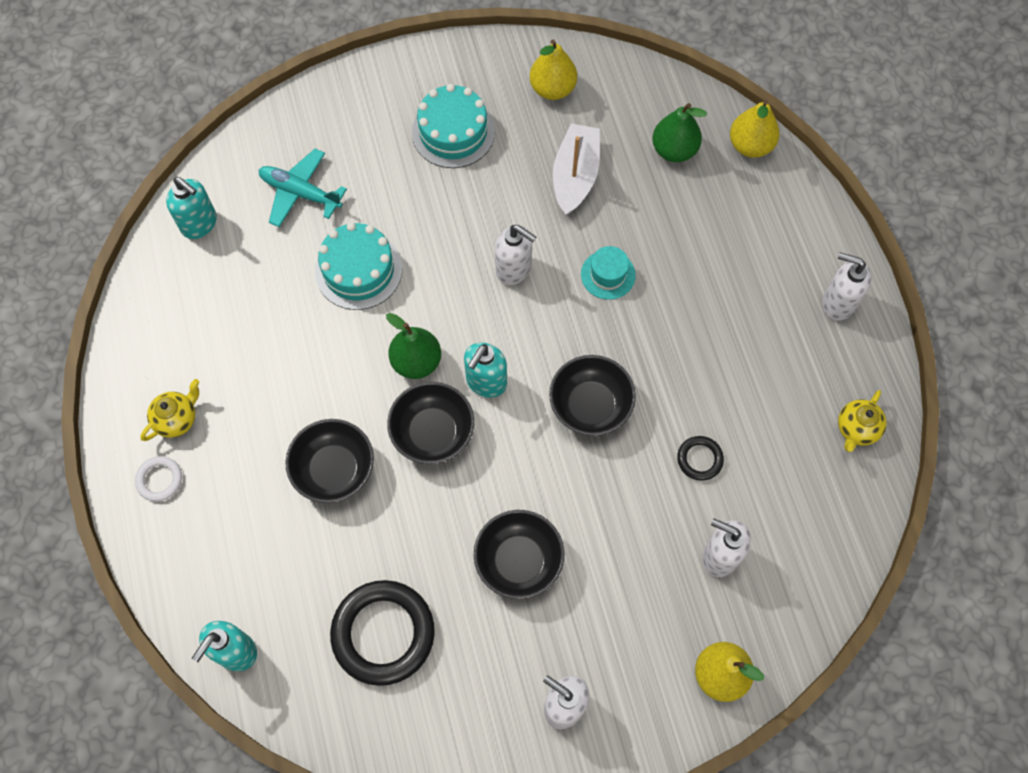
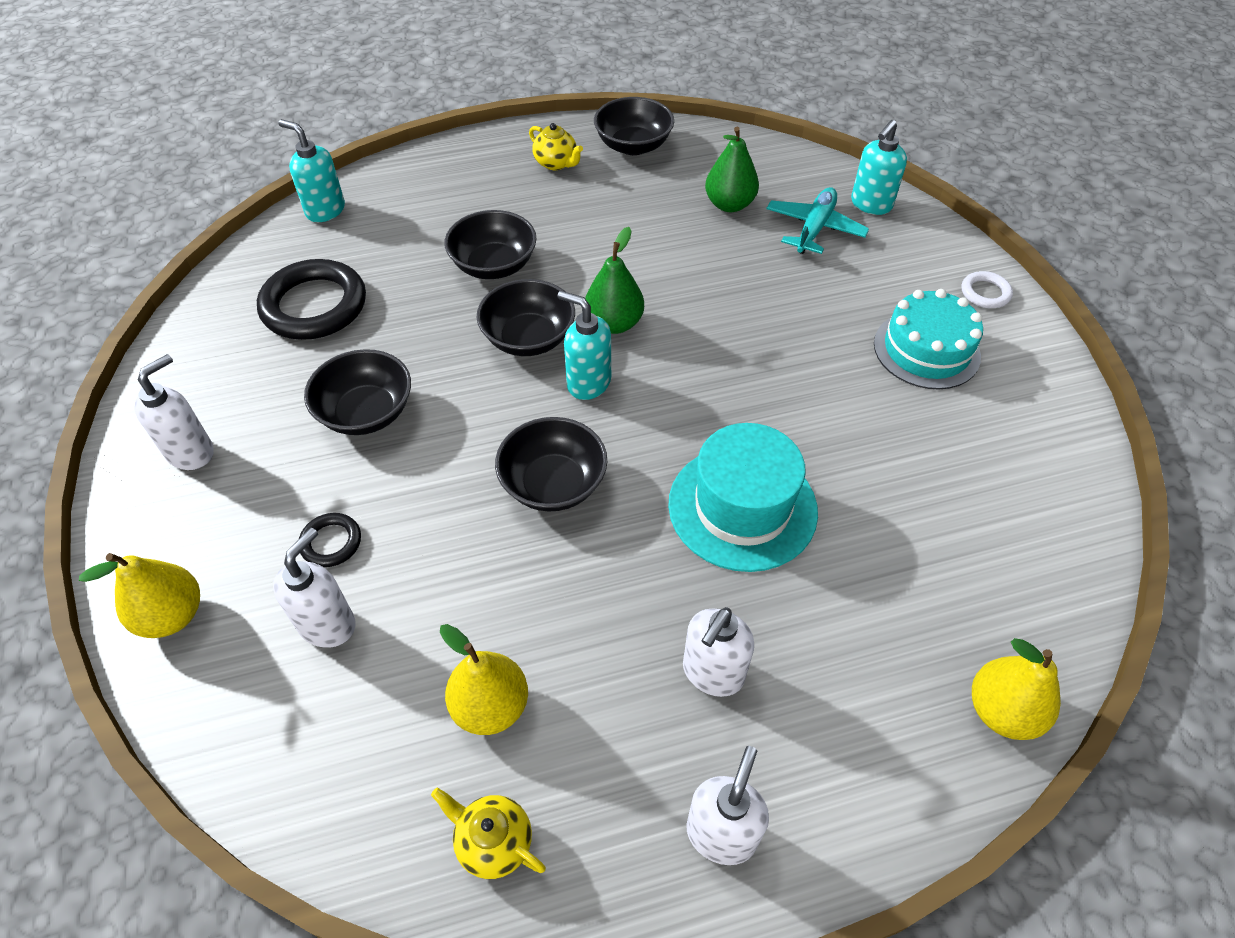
camera: 90 degrees right, 15 degrees down
(154, 344) = (633, 146): none -> black bowl
(159, 480) = (497, 157): white ring -> white ring (985, 293)
(199, 224) = (765, 164): turquoise soap dispenser -> turquoise soap dispenser (870, 204)
(358, 270) = (725, 275): turquoise cake -> none
(514, 269) = (740, 408): white soap dispenser -> white soap dispenser (712, 673)
(552, 89) = (1025, 450): yellow pear -> yellow pear (491, 706)
(575, 176) = (890, 473): white boat -> none
(608, 275) = (742, 507): turquoise hat -> turquoise hat, size x1.99
(674, 150) = (964, 597): green pear -> green pear (729, 204)
(699, 459) = (467, 606): black ring -> black ring (331, 542)

